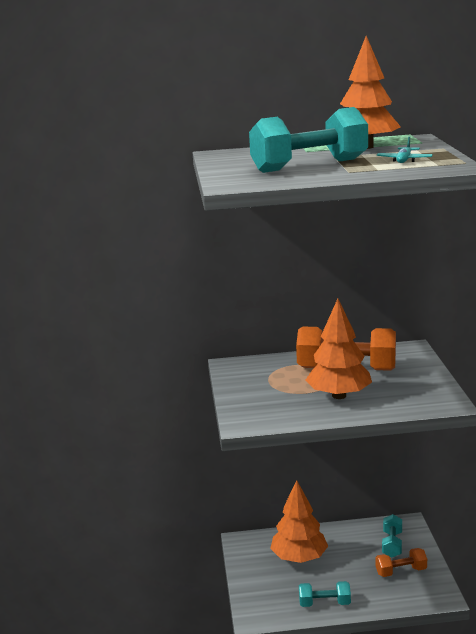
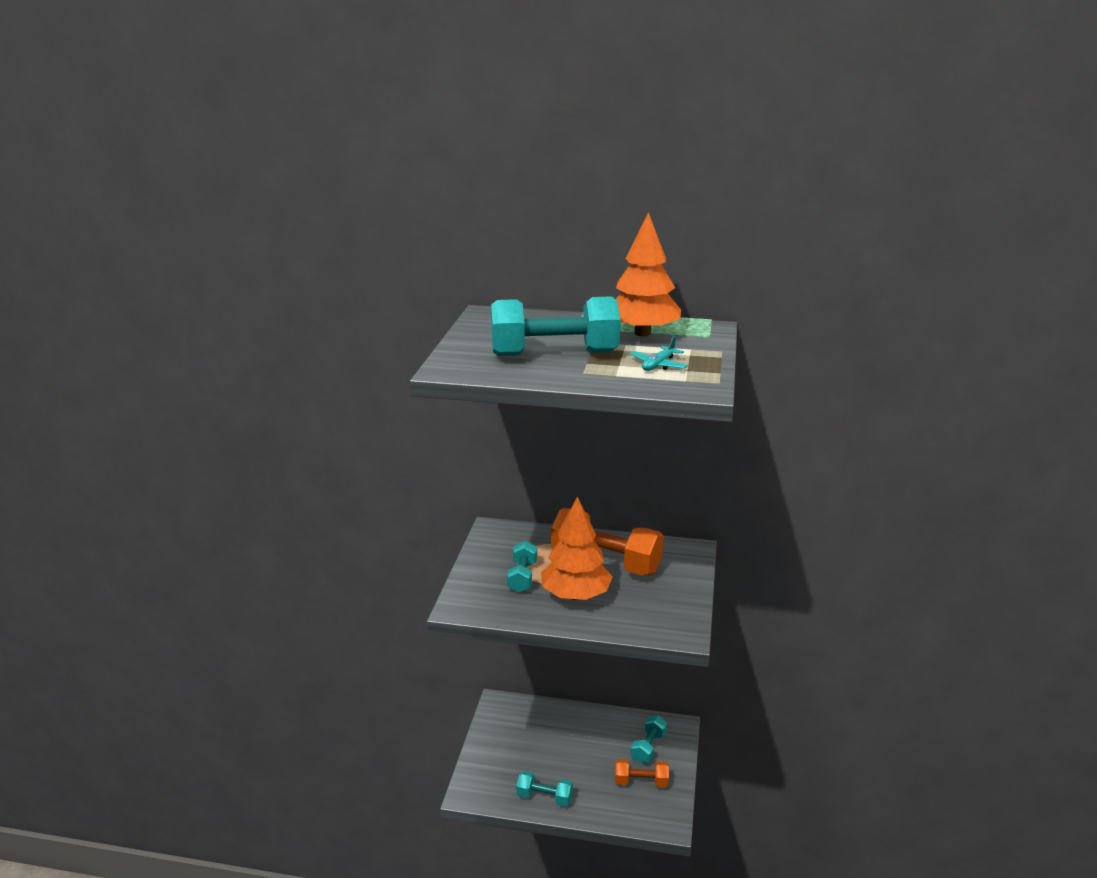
camera: 15 degrees right, 5 degrees up
(283, 392) = (522, 577): none -> turquoise dumbbell
(299, 558) = (545, 738): orange tree -> none

